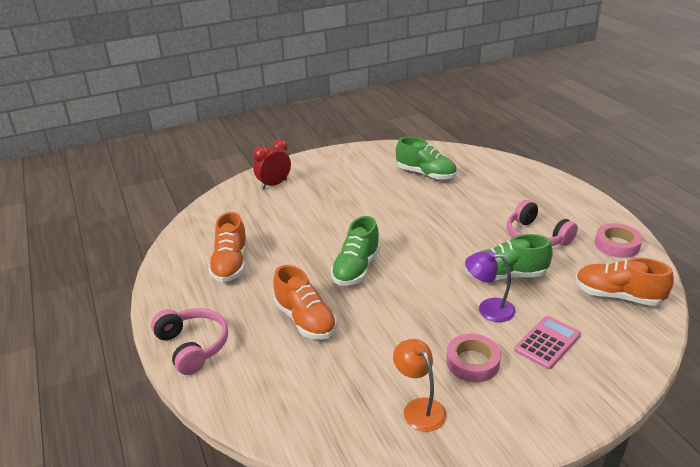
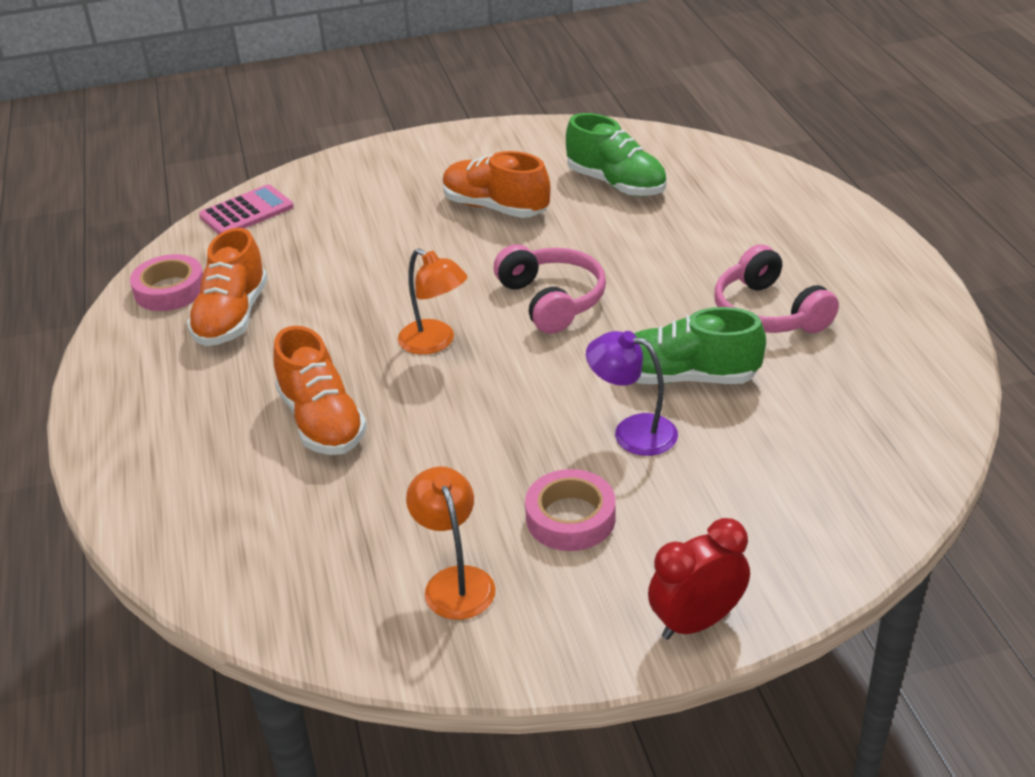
camera: 10 degrees right, 5 degrees up
(193, 346) = (132, 446): pink headphones -> pink headphones (552, 300)
(274, 184) = (347, 184): red clock -> red clock (696, 622)
(356, 269) = (435, 343): green shoe -> orange lamp
(547, 342) = (711, 498): pink calculator -> pink calculator (246, 212)
(617, 245) = (908, 340): pink tape -> pink tape (170, 290)
(617, 296) = (869, 431): orange shoe -> orange shoe (495, 207)

